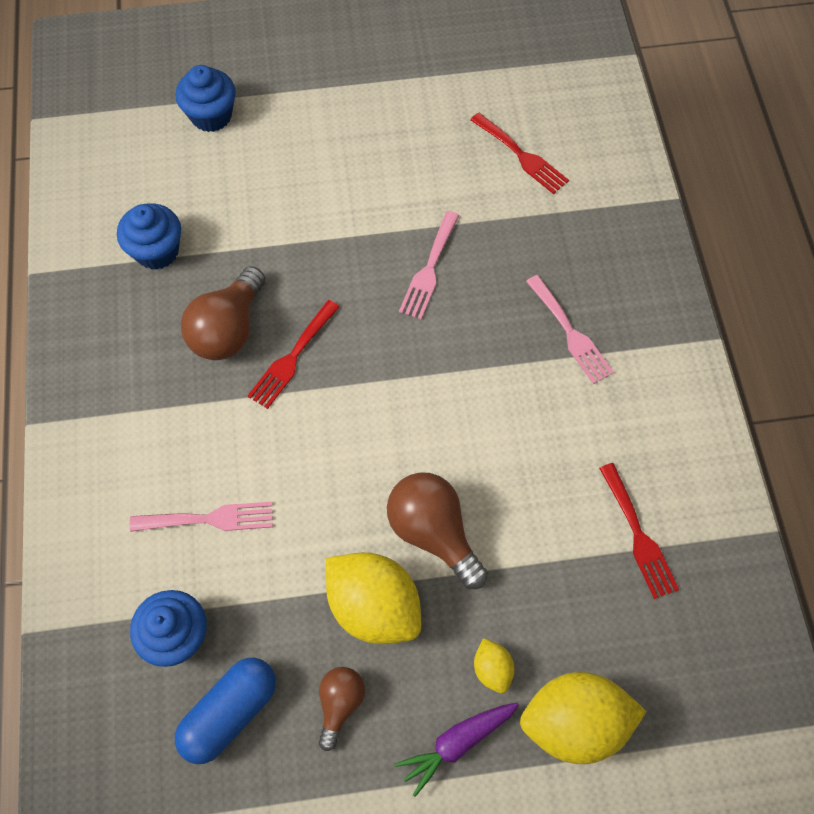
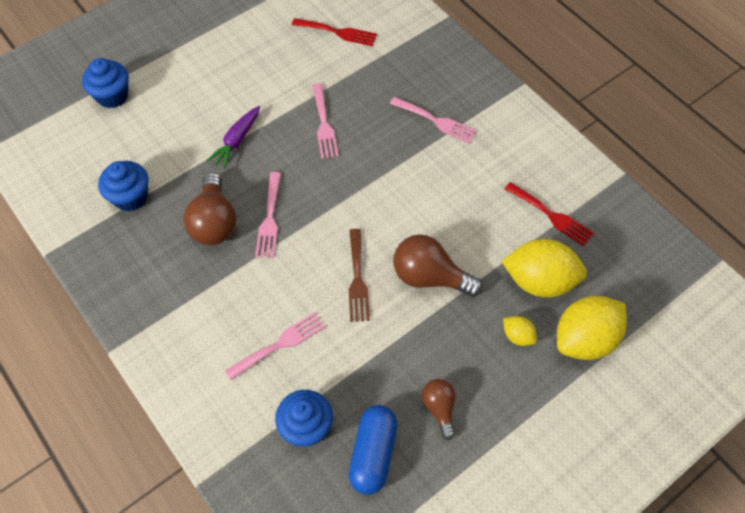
camera: 30 degrees left, 5 degrees down
(292, 358) = (269, 219): red fork -> pink fork
(346, 488) = (357, 279): none -> brown fork
(374, 606) = (422, 339): yellow lemon -> yellow lemon (539, 281)
(457, 743) = (525, 390): purple carrot -> purple carrot (237, 141)

